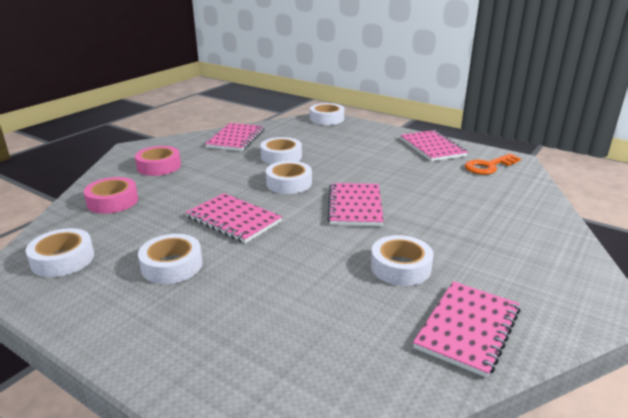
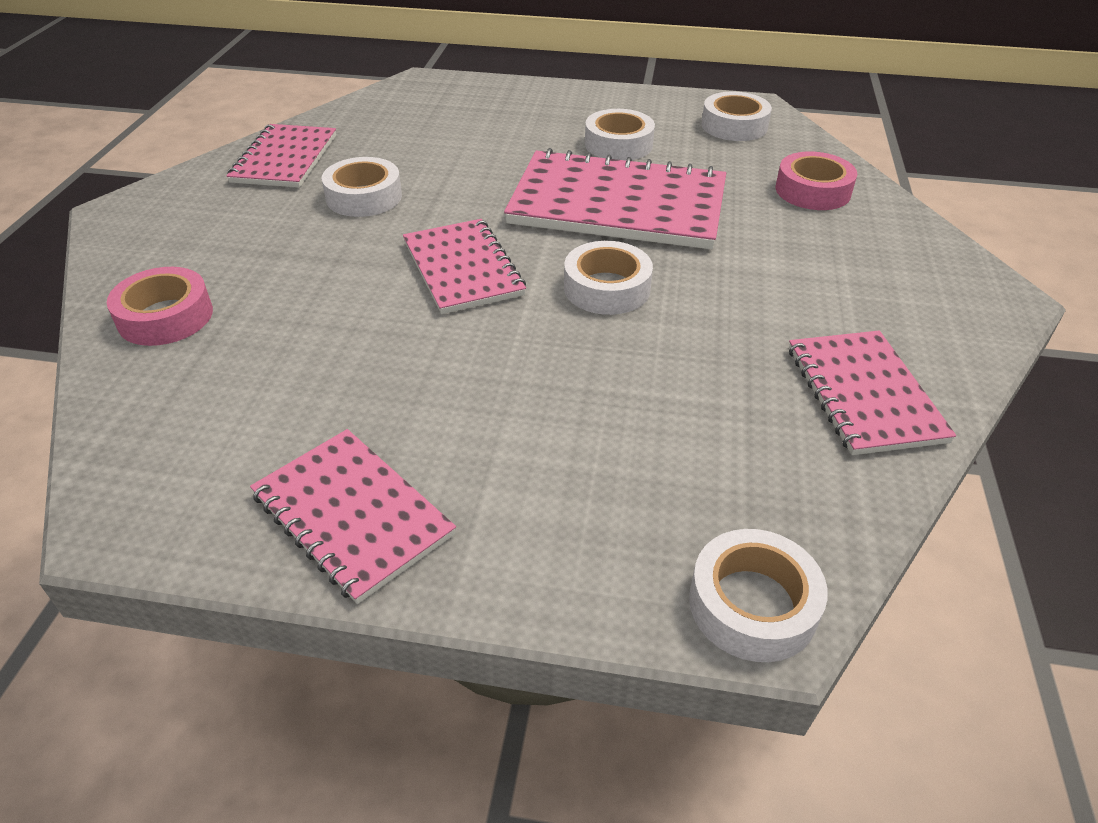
camera: 155 degrees right, 15 degrees up
(159, 166) = (870, 266): pink tape -> pink tape (165, 316)
(233, 220) = (618, 205): pink notebook -> pink notebook, size x1.66
(281, 157) = (692, 357): white tape -> none
(488, 166) = (201, 463): orange key -> none

